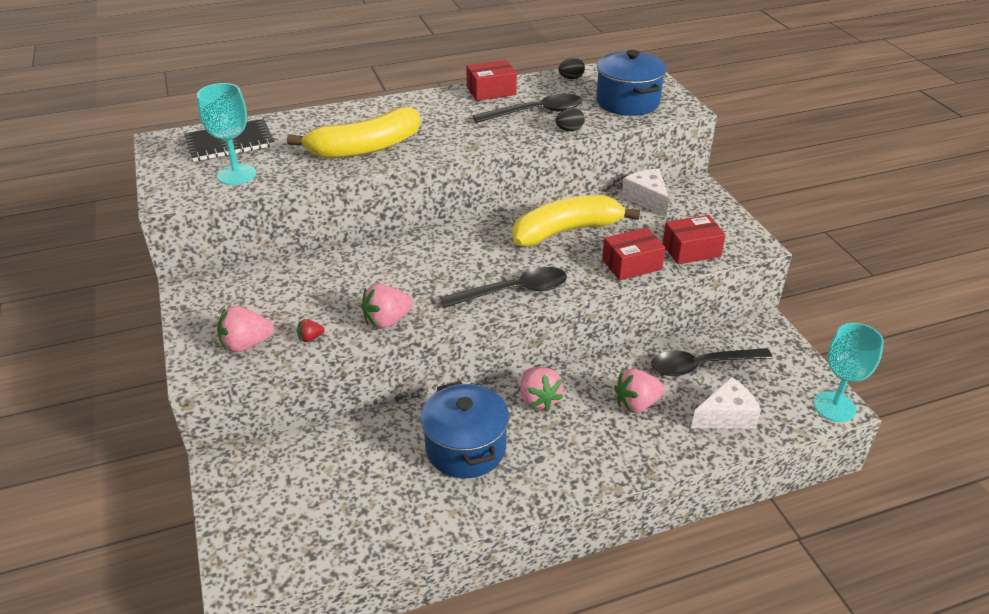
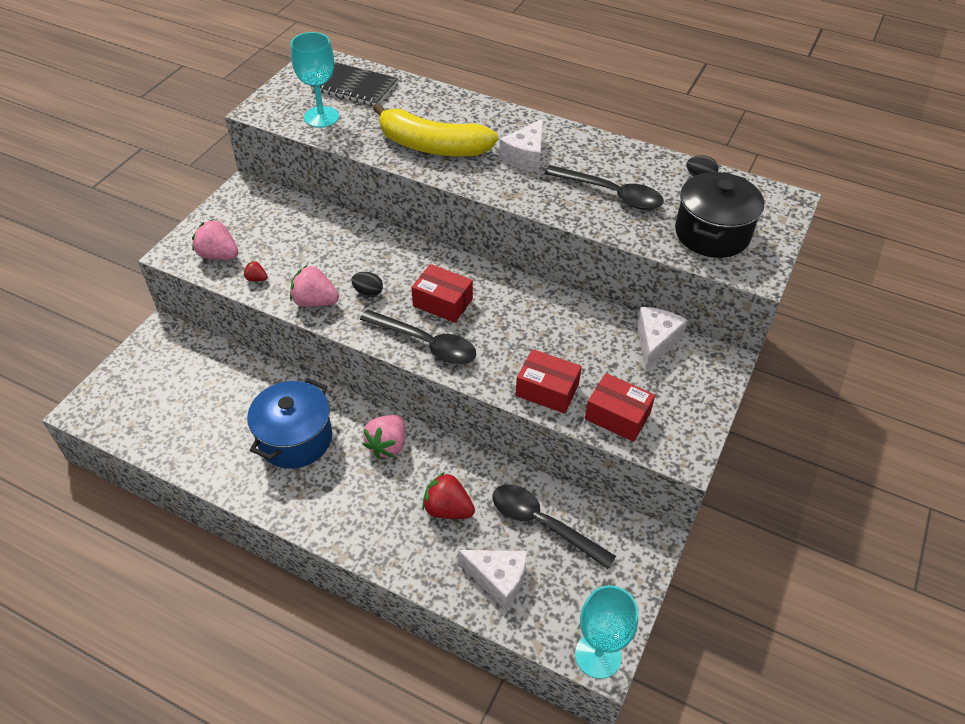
camera: 45 degrees right, 10 degrees up
(444, 120) = (526, 157): none -> white cheese
(491, 91) = (608, 150): red box -> red box (442, 302)
(566, 231) = (542, 322): yellow banana -> none
(569, 130) = (612, 229): black egg -> black egg (368, 292)
(627, 102) = (712, 233): blue pot -> black pot
(636, 404) = (447, 509): pink strawberry -> red strawberry

